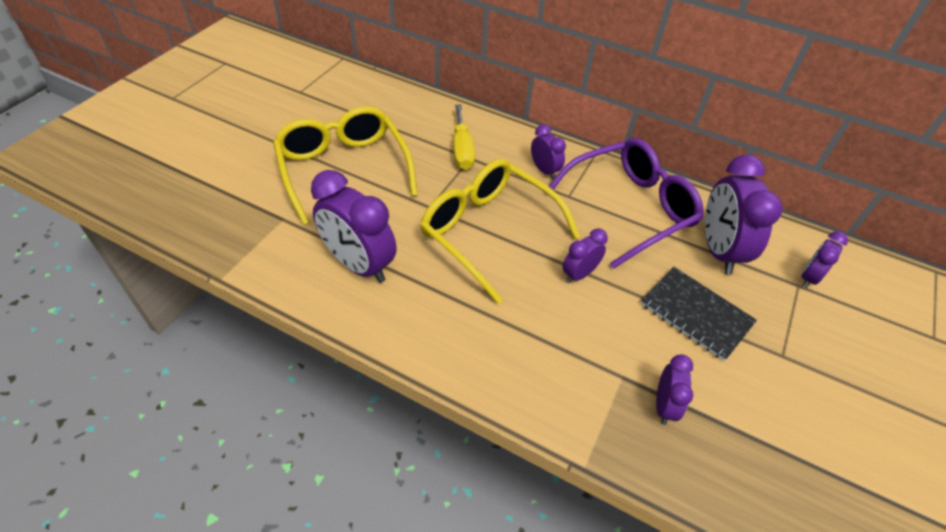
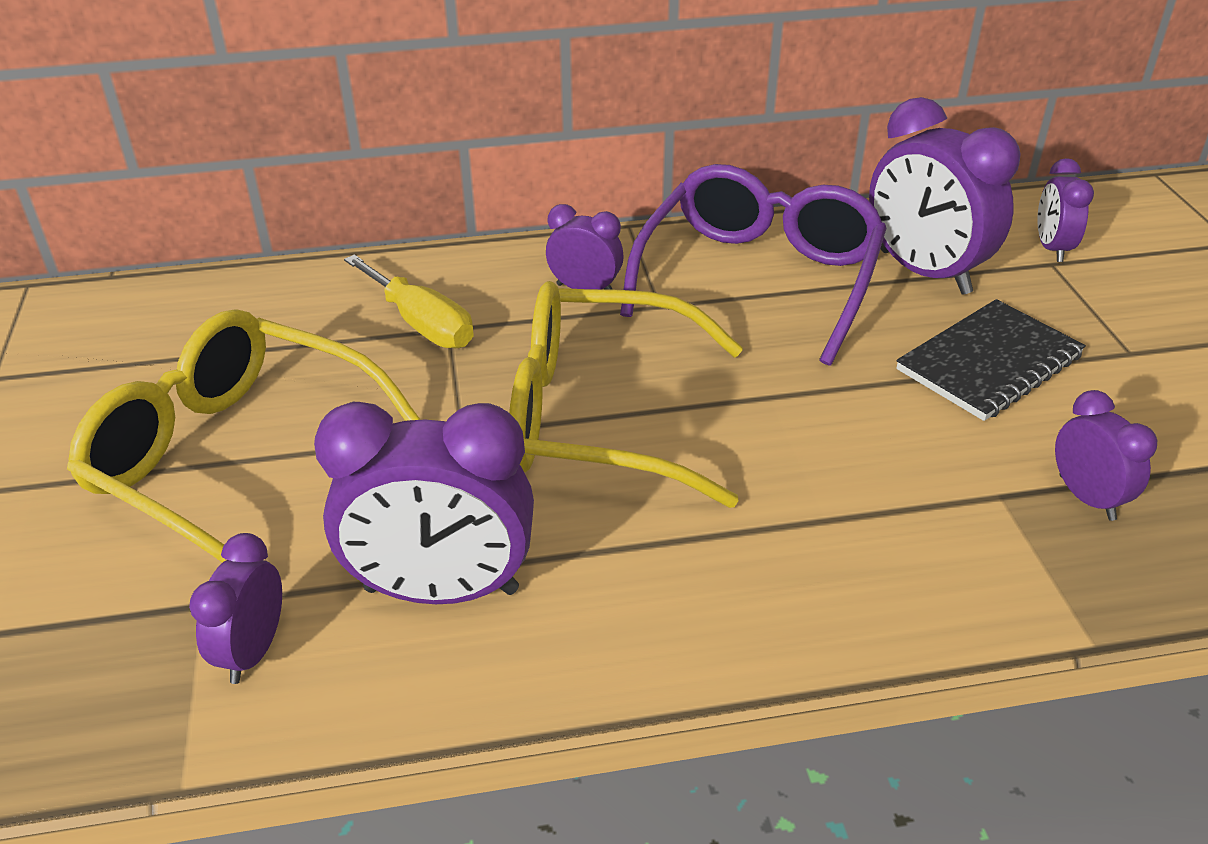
camera: 35 degrees left, 10 degrees down
(579, 274) = (794, 400): purple clock -> purple clock (253, 651)
(696, 314) = (989, 363): black notebook -> black notebook turned 45 degrees counterclockwise

